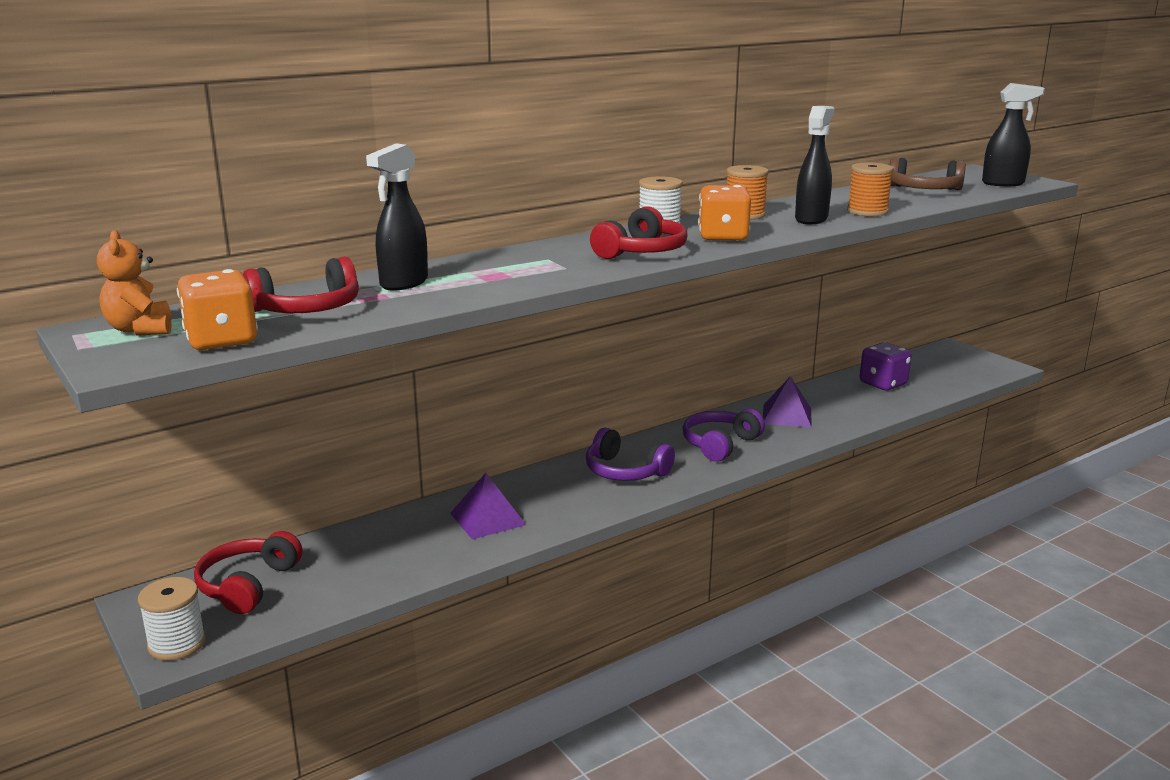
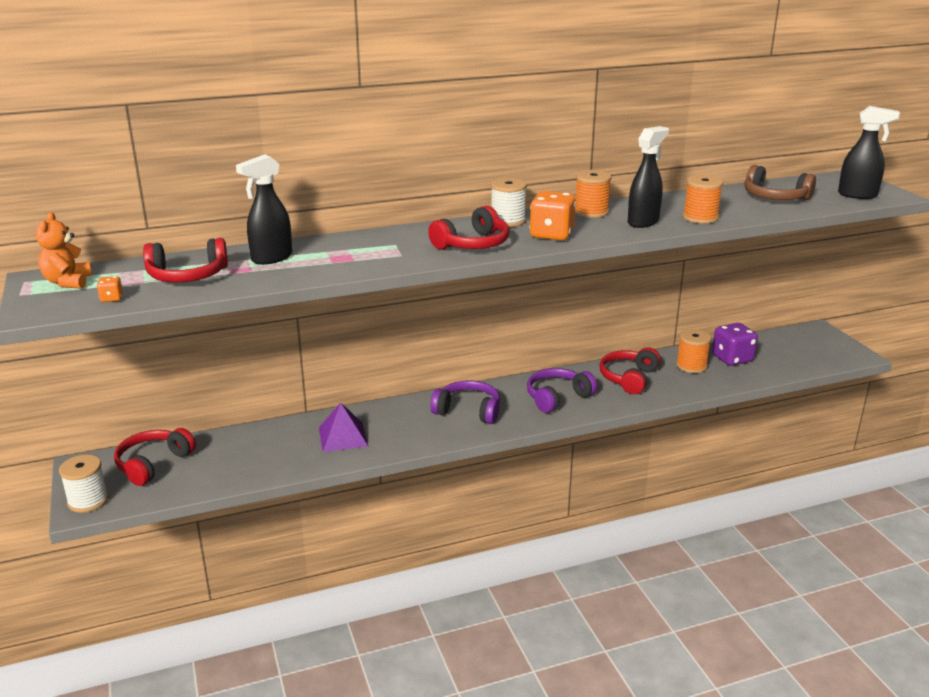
camera: 15 degrees right, 5 degrees up
(221, 341) = (111, 298): orange dice -> orange dice, size x0.45
(625, 471) = (468, 411): purple headphones -> purple headphones turned 150 degrees clockwise
(787, 415) = (629, 378): purple pyramid -> red headphones
(845, 395) = (691, 366): none -> orange spool

